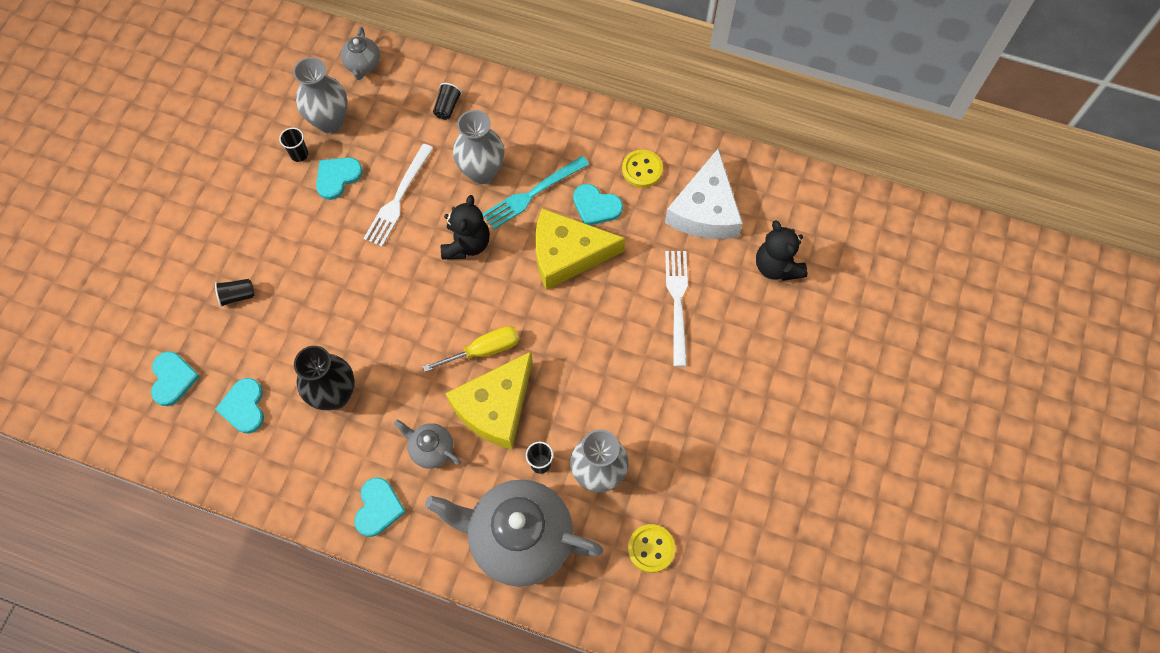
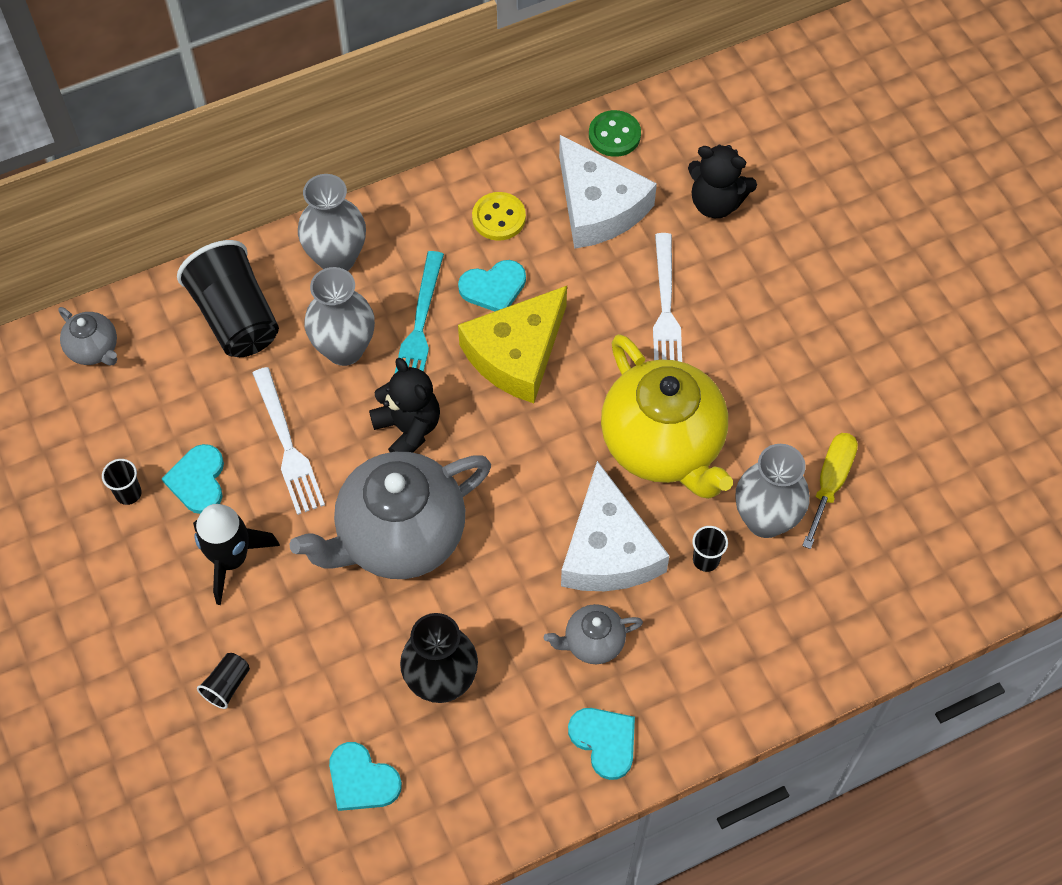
camera: 45 degrees left, 5 degrees down
(173, 379) = (253, 825): turquoise heart -> none
(308, 233) = (231, 559): none -> black rocket
(330, 121) = (124, 434): grey vase -> grey vase (337, 258)
(447, 107) = (236, 317): black cup -> black cup, size x2.31
(484, 350) = (538, 509): yellow screwdriver -> yellow screwdriver (830, 483)
(495, 407) = (608, 549): yellow cheese -> white cheese
(518, 538) = (761, 642): grey teapot -> grey teapot (399, 537)
(589, 378) = (663, 445): none -> yellow teapot
(651, 549) = (881, 539): yellow button -> none
(677, 302) = (665, 309): white fork -> white fork turned 135 degrees counterclockwise
(760, 177) = (614, 135): none -> green button

